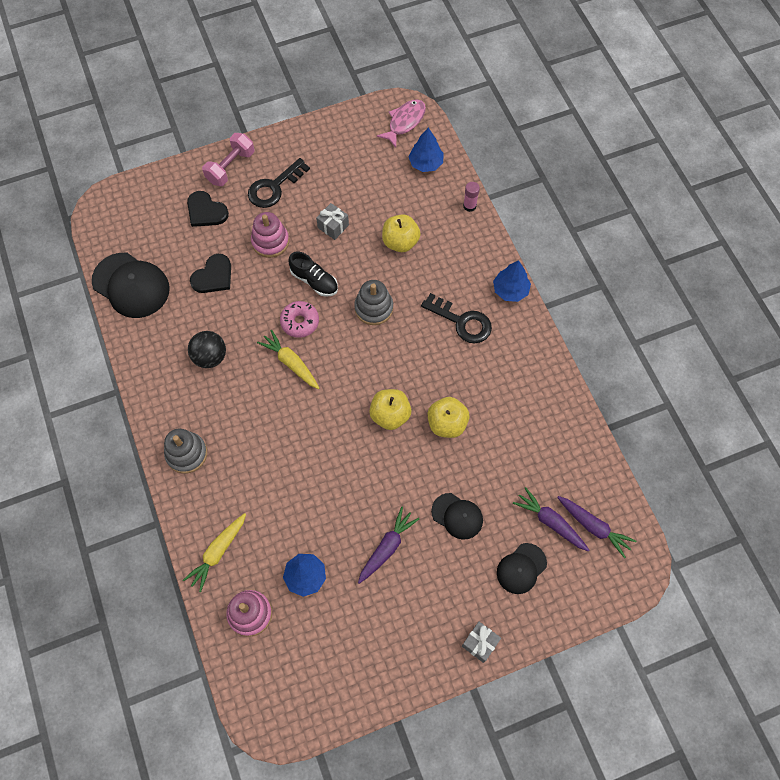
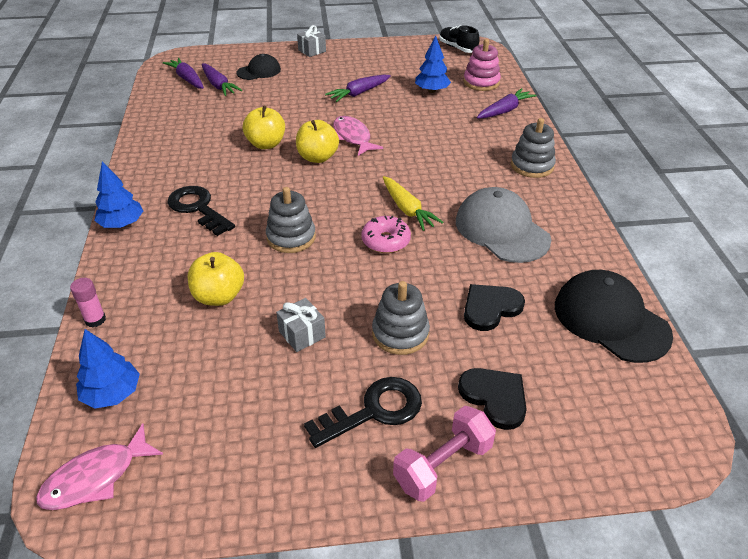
camera: 165 degrees left, 25 degrees down
(210, 357) = (501, 230): black ball -> grey cap
(218, 552) = (504, 110): yellow carrot -> purple carrot
(270, 241) = (400, 333): pink stacking toy -> grey stacking toy
(314, 281) = (353, 276): black shoe -> black shoe (457, 48)
(367, 458) = (353, 137): none -> pink fish
(457, 516) = (291, 98): black cap -> none

